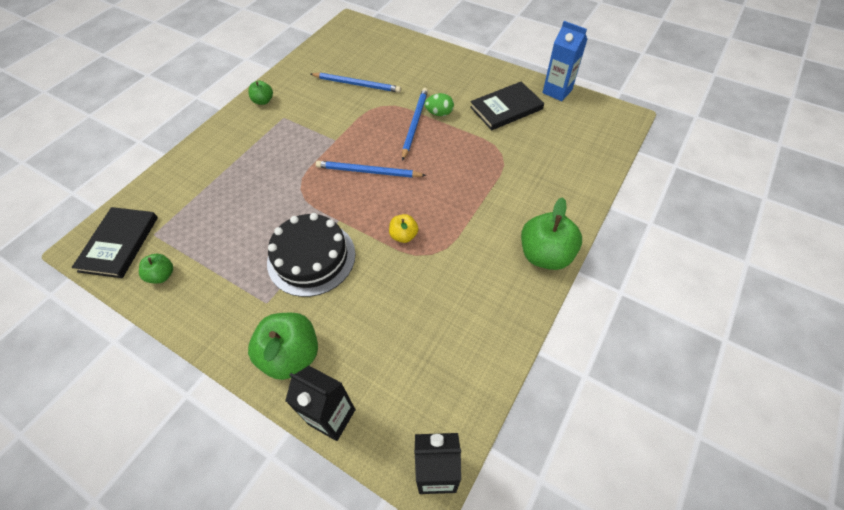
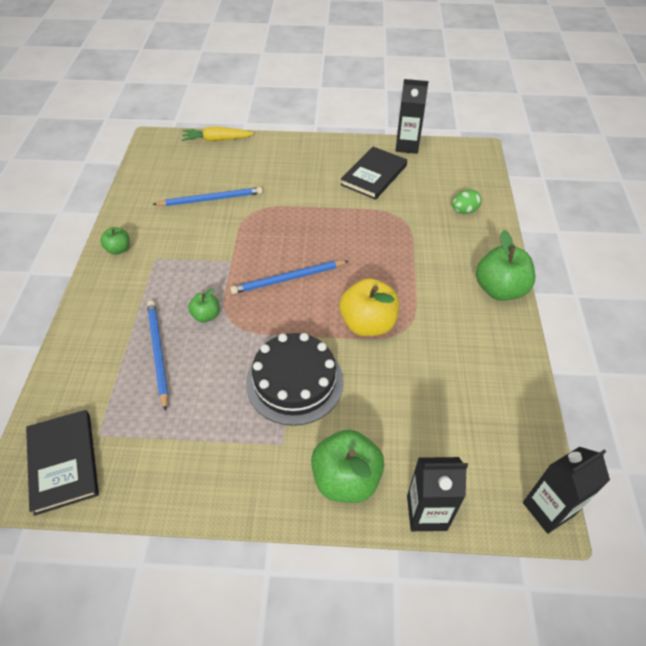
camera: 30 degrees left, 5 degrees down
(162, 275) = (145, 471): green apple -> green apple (206, 315)
(396, 36) = (216, 140): none -> yellow carrot
(404, 236) = (368, 324): yellow apple -> yellow apple, size x1.90
(415, 124) = (299, 218): blue pencil -> blue pencil (158, 352)
(439, 113) = (316, 200): green egg -> green egg (464, 211)
(557, 91) = (407, 146): blue carton -> black carton

